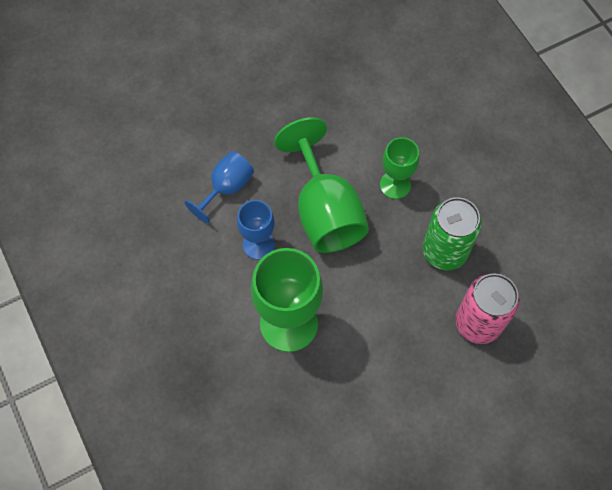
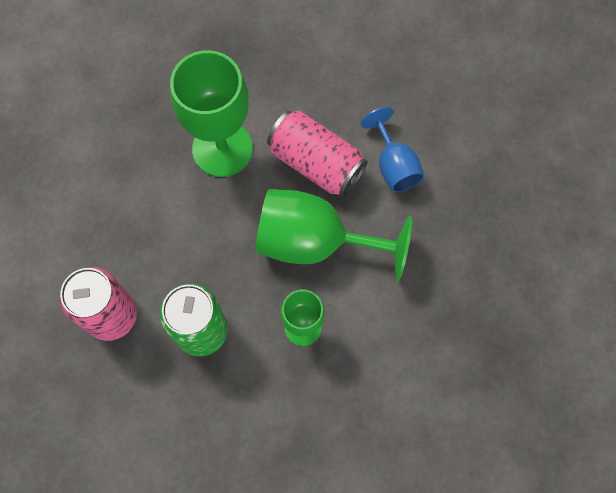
camera: 120 degrees right, 5 degrees up
(258, 244) = (316, 163): blue goblet -> pink can

